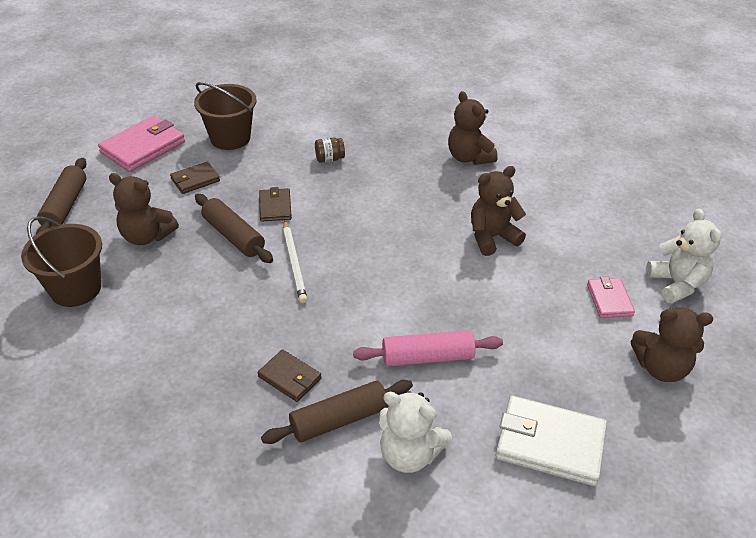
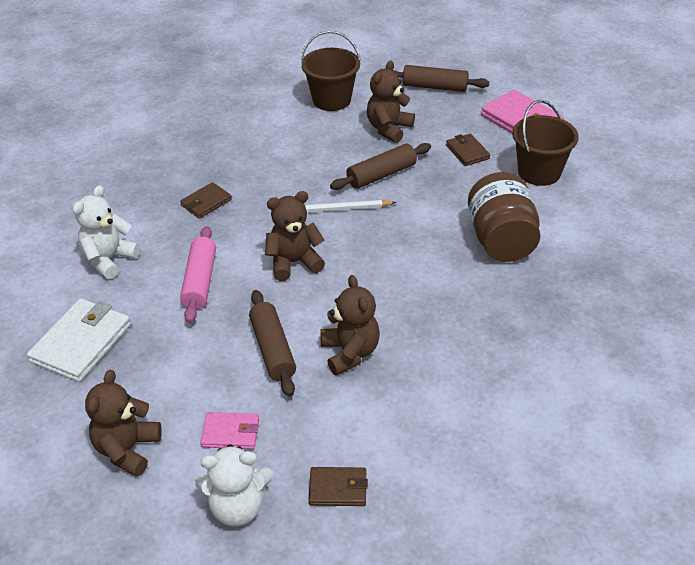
camera: 100 degrees right, 0 degrees up
(275, 207) = (421, 200): brown wallet -> brown wallet (338, 489)
(329, 159) = (501, 240): brown jar -> brown jar, size x2.43
(339, 419) = (156, 226): brown rolling pin -> brown rolling pin (273, 350)
(469, 157) = (502, 357): brown teddy bear -> brown teddy bear (294, 262)

